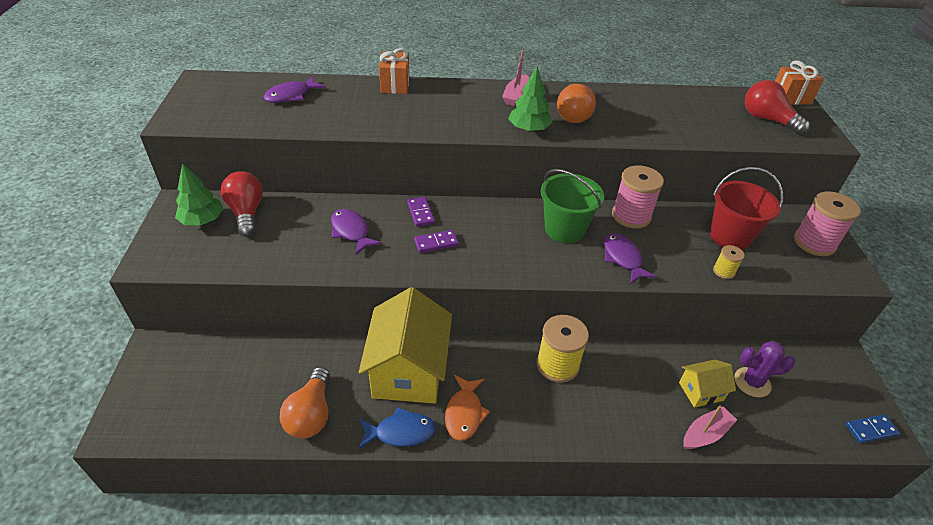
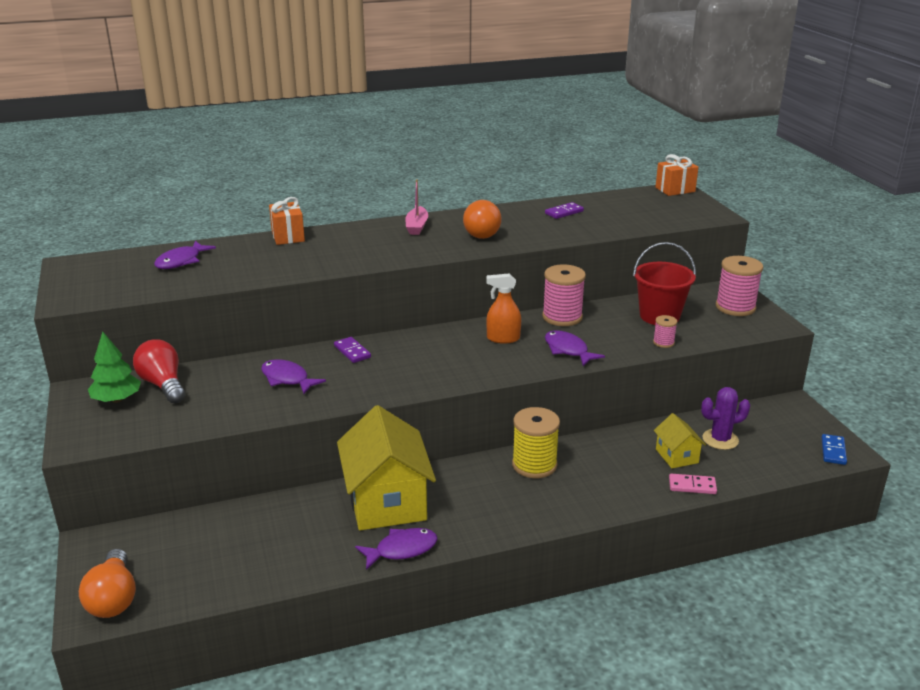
camera: 15 degrees left, 15 degrees down
(311, 414) = (301, 557): orange light bulb -> orange light bulb (113, 599)
(400, 432) = (402, 550): blue fish -> purple fish
(436, 243) = (380, 372): purple domino -> purple domino (564, 212)
(464, 413) = (459, 521): orange fish -> none
(528, 129) = (442, 250): green tree -> none
(564, 229) = (503, 338): green bucket -> orange spray bottle
(701, 391) = (676, 456): yellow house -> yellow house turned 75 degrees counterclockwise
(705, 434) = (692, 486): pink boat -> pink domino
(723, 271) = (663, 342): yellow spool -> pink spool
(767, 119) = (660, 209): red light bulb -> none
(870, 430) = (833, 451): blue domino -> blue domino turned 45 degrees counterclockwise

